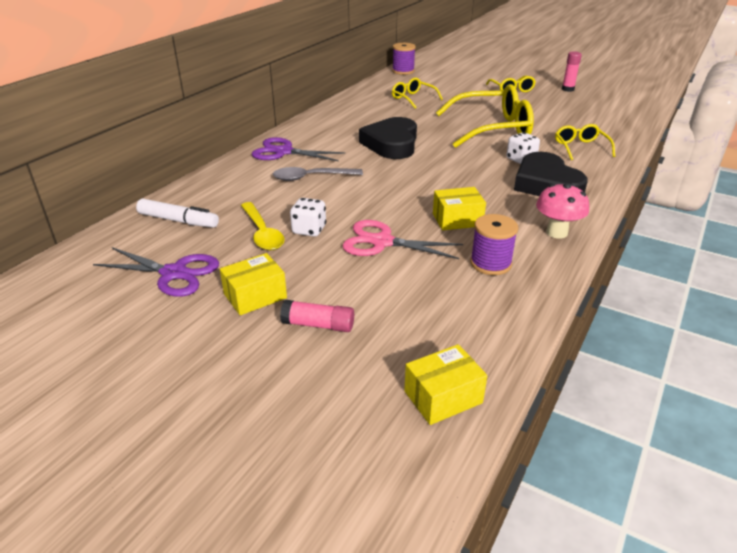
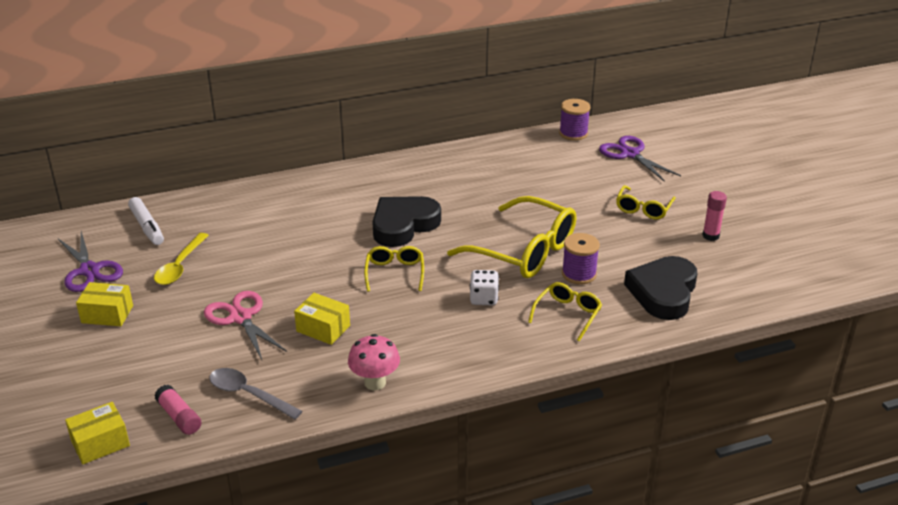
camera: 40 degrees right, 0 degrees up
(283, 152) = (306, 193): purple scissors -> purple scissors (630, 154)
(309, 230) = (211, 280): white dice -> none
(311, 177) = (285, 231): grey spoon -> grey spoon (248, 394)
(318, 325) = (110, 356): pink glue stick -> pink glue stick (179, 417)
(413, 99) = (517, 177): yellow glasses -> yellow glasses (395, 273)
(443, 397) = (100, 443): yellow box -> yellow box turned 45 degrees counterclockwise
(490, 263) = (280, 378): purple spool -> purple spool (579, 274)
(546, 184) = (456, 335): black heart -> black heart (663, 292)

